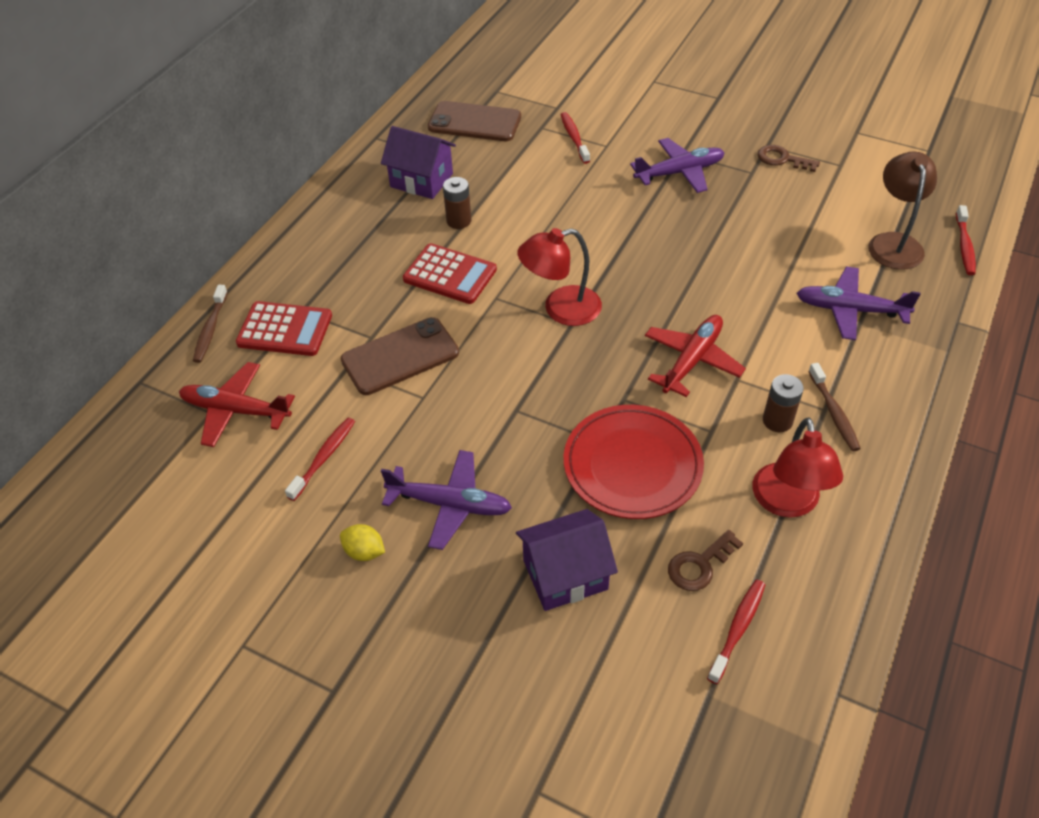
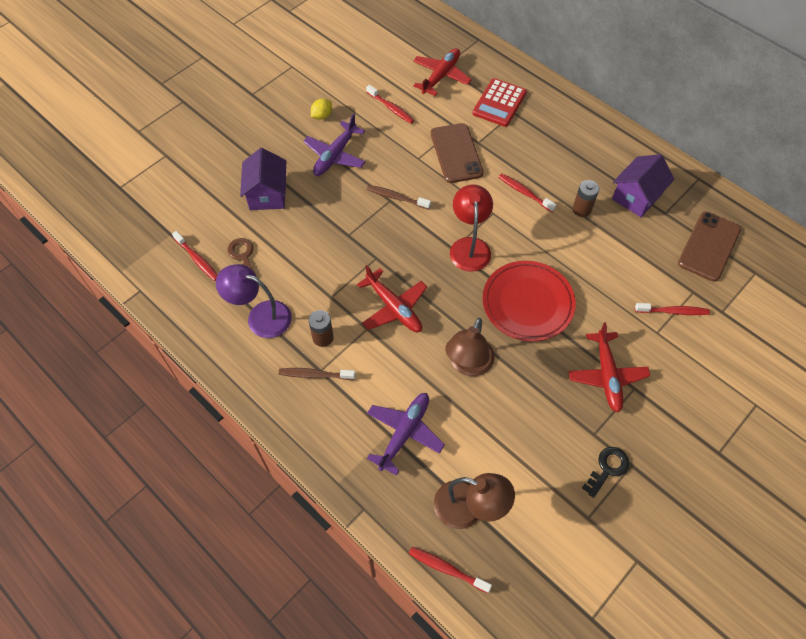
camera: 105 degrees right, 10 degrees up
(210, 329) = (511, 70): brown toothbrush -> brown toothbrush (396, 197)
(450, 274) = (524, 193): red calculator -> red toothbrush
(632, 465) = (323, 246): red plate -> red plate (527, 303)
(679, 172) = (606, 375): purple plane -> red plane
(731, 276) = (468, 365): none -> brown lamp
(782, 159) = (607, 468): brown key -> black key
(787, 503) = (260, 316): red lamp -> purple lamp

